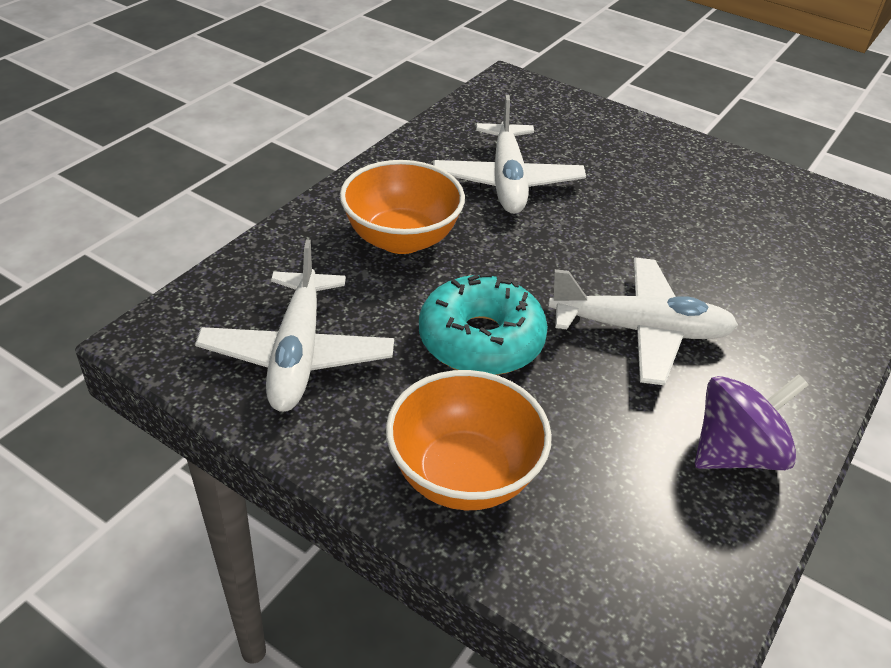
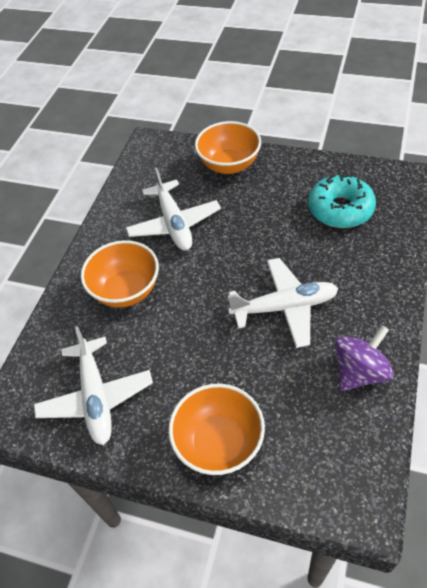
camera: 10 degrees left, 10 degrees up
(481, 340) = (197, 347): turquoise donut -> turquoise donut (340, 209)
(618, 136) = (229, 165): none -> orange bowl

